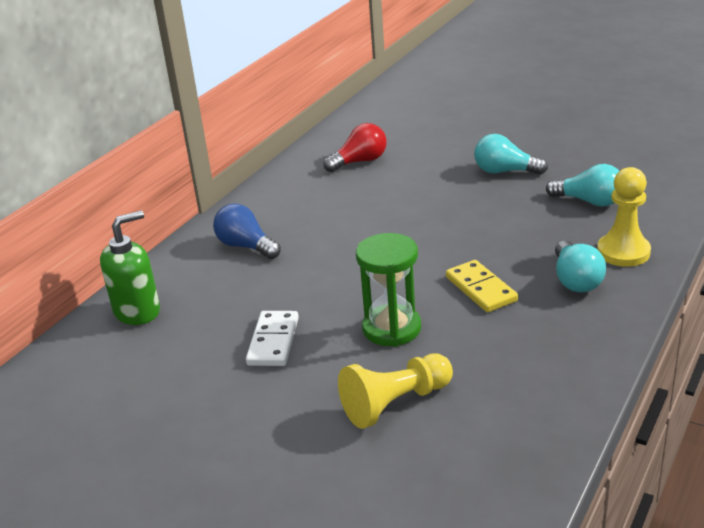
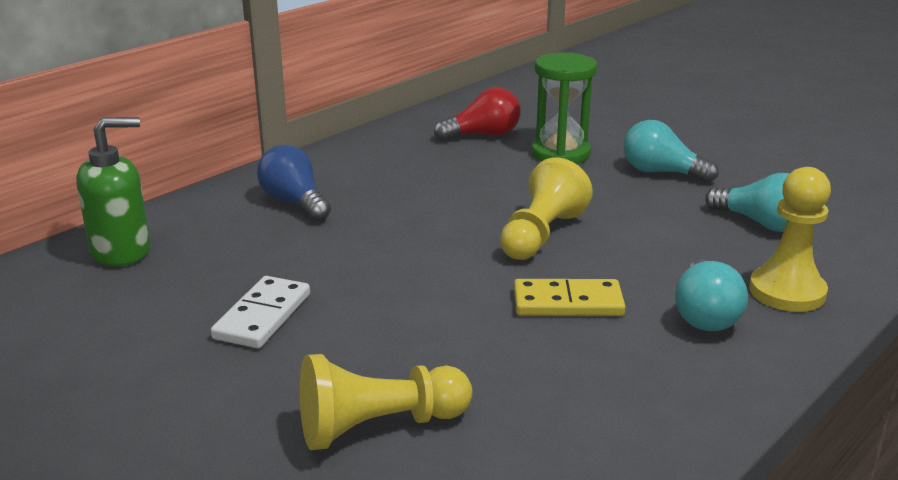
camera: 10 degrees right, 5 degrees down
(391, 328) = (423, 329): green hourglass -> green hourglass (560, 154)
(440, 239) = (541, 235): none -> yellow pawn
(481, 289) = (568, 303): yellow domino -> yellow domino turned 75 degrees counterclockwise

